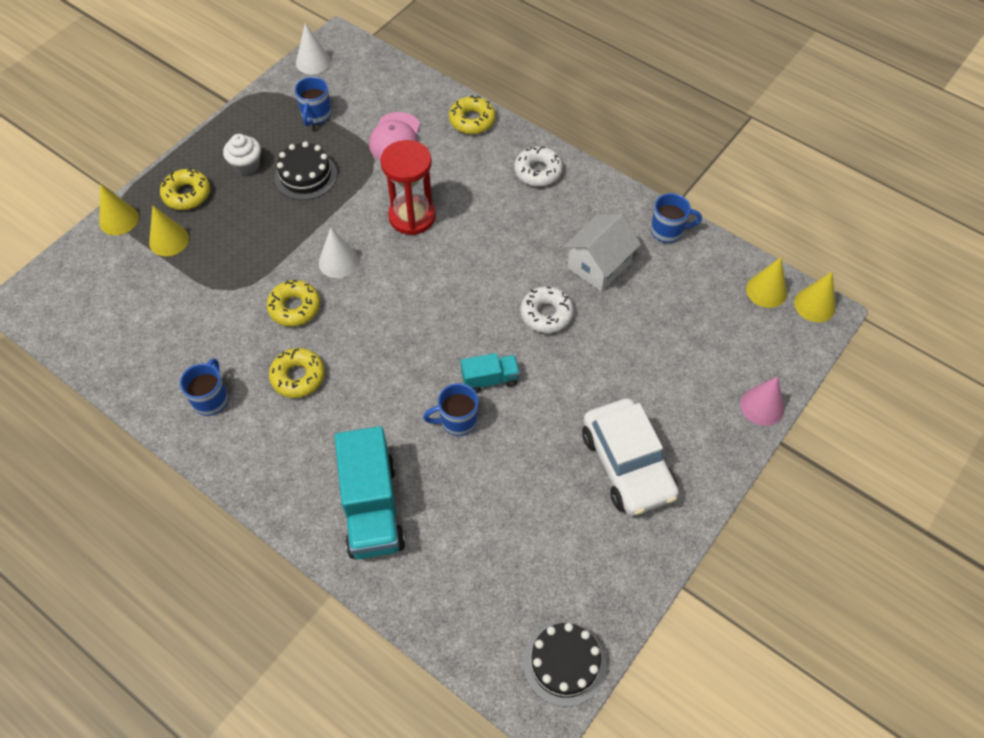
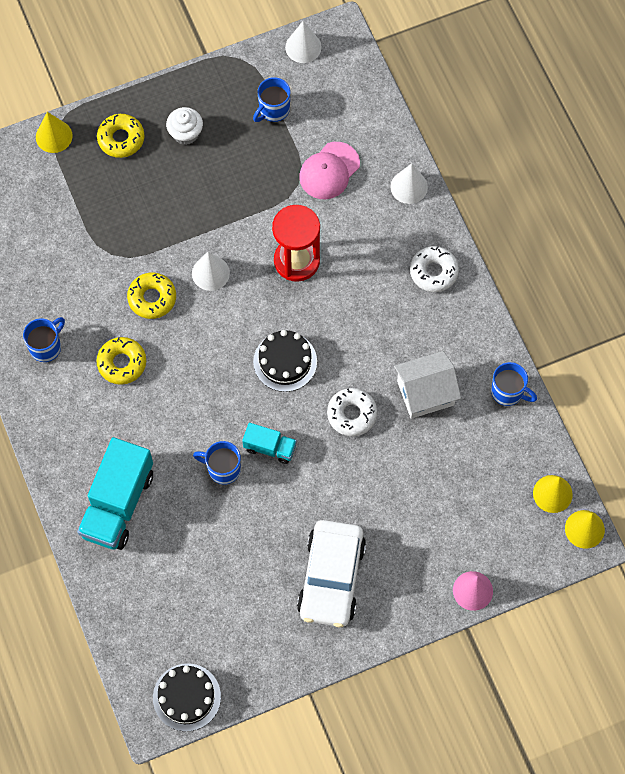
camera: 30 degrees right, 10 degrees up
(169, 240) = (84, 178): yellow cone -> none
(305, 175) = (230, 171): black cake -> black cake (285, 361)
(472, 120) = (409, 187): yellow donut -> white cone

